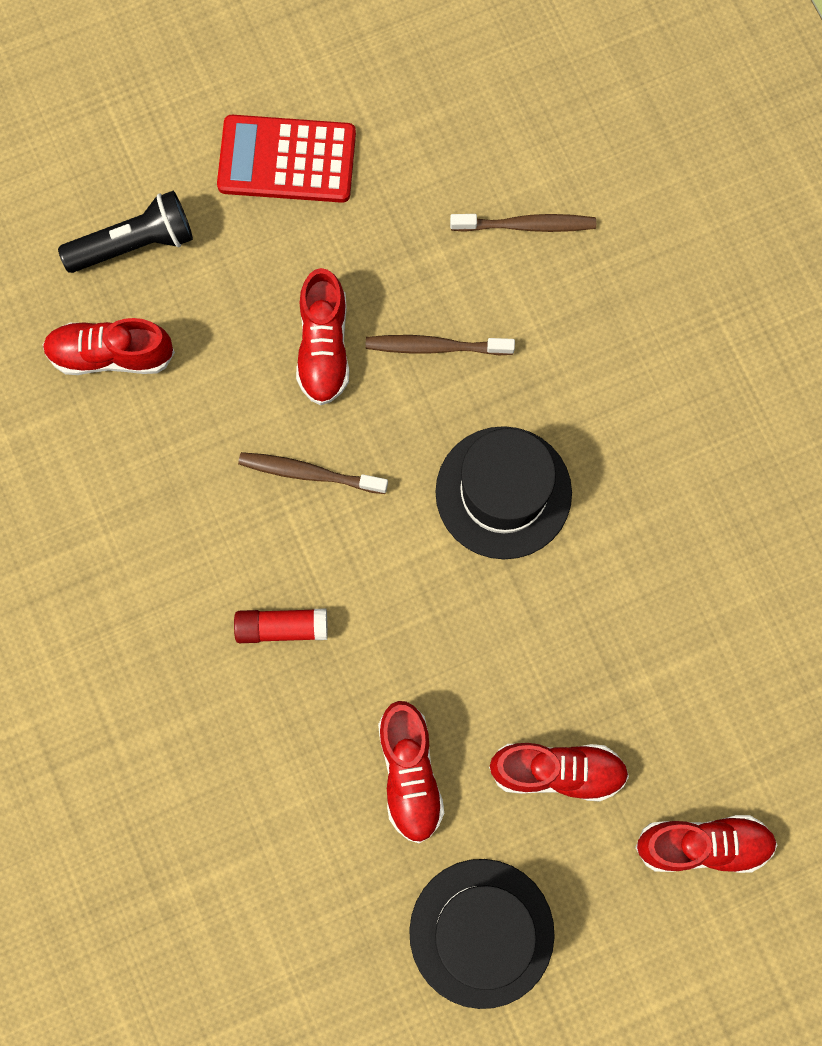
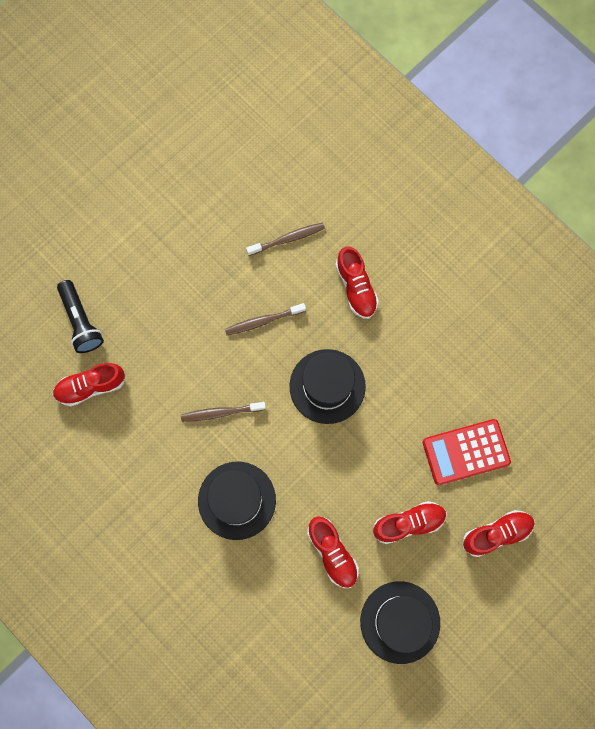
camera: 20 degrees left, 0 degrees up
(135, 244) = (81, 321): black flashlight -> black flashlight turned 105 degrees clockwise
(281, 627) = (237, 500): red glue stick -> black hat
(287, 160) = (147, 247): red calculator -> red calculator (466, 452)
(323, 347) = (204, 342): red shoe -> red shoe (356, 287)

